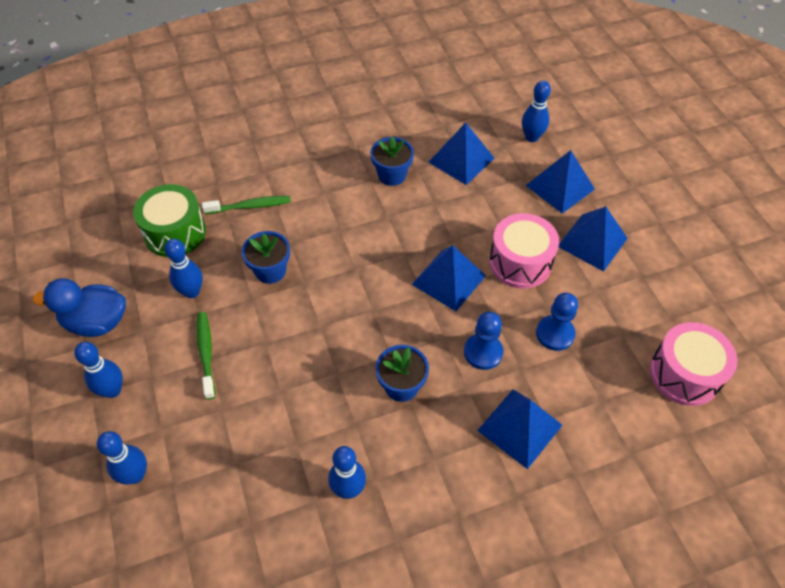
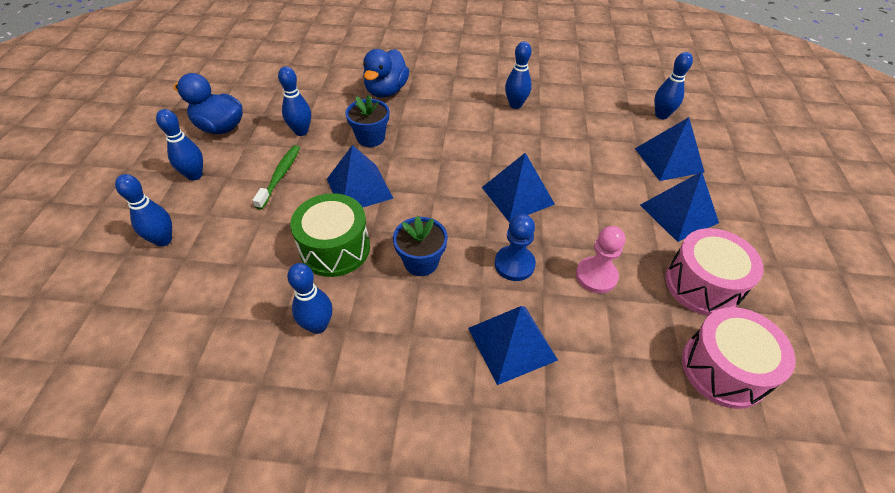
camera: 25 degrees right, 5 degrees down
(175, 232) = (318, 90): green drum -> green drum (335, 248)
(250, 206) = (386, 91): green toothbrush -> blue duck
(392, 175) = (515, 105): blue flower pot -> blue bowling pin
(461, 160) = (584, 112): blue pyramid -> blue pyramid (359, 188)
(520, 262) = (594, 205): pink drum -> pink drum (702, 285)
(555, 334) = (596, 276): blue pawn -> pink pawn

